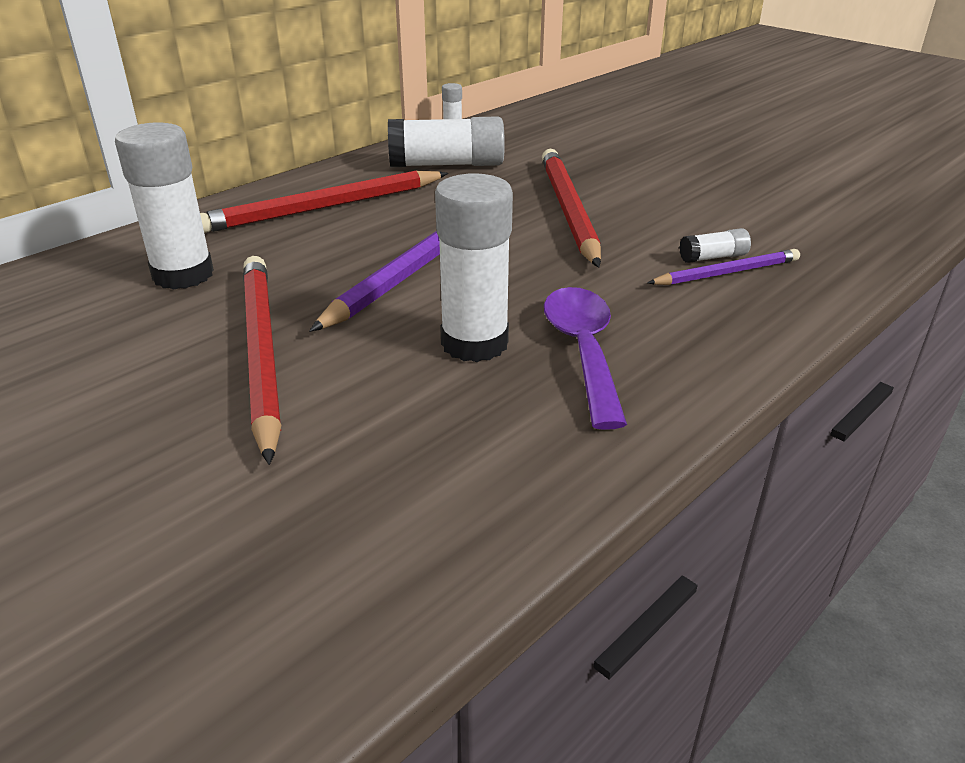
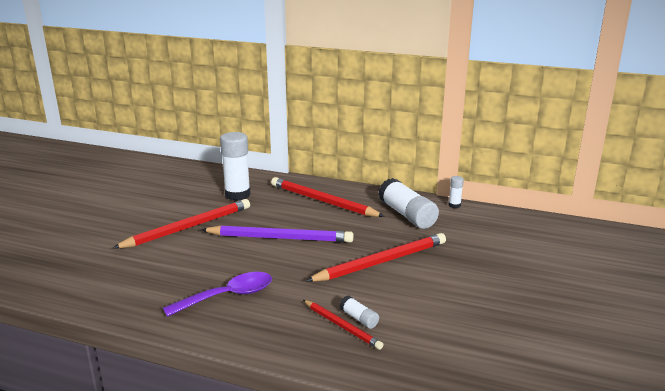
camera: 65 degrees right, 10 degrees down
(474, 343) = (220, 268): white glue stick -> none
(726, 273) = (341, 326): purple pencil -> red pencil

